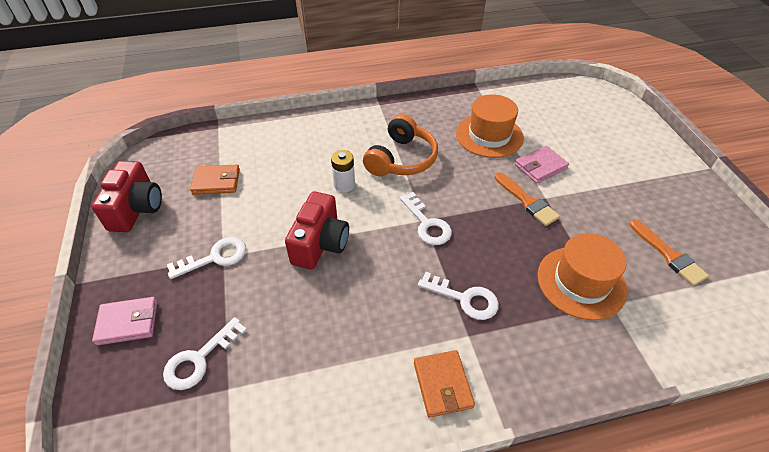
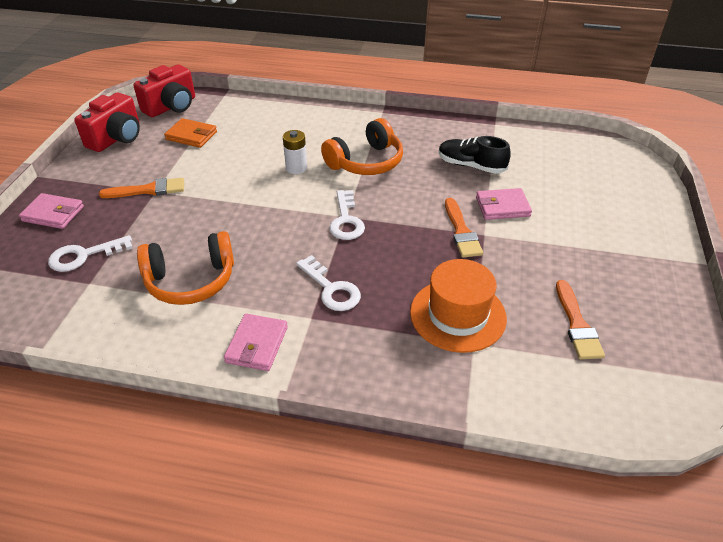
camera: 25 degrees right, 5 degrees down
(215, 257) = (148, 190): white key -> orange brush
(320, 244) = (239, 206): red camera -> red camera (171, 107)
(331, 342) = (191, 280): none -> orange headphones
(442, 385) = (257, 345): orange wallet -> pink wallet
(489, 135) = (471, 166): orange hat -> black shoe

